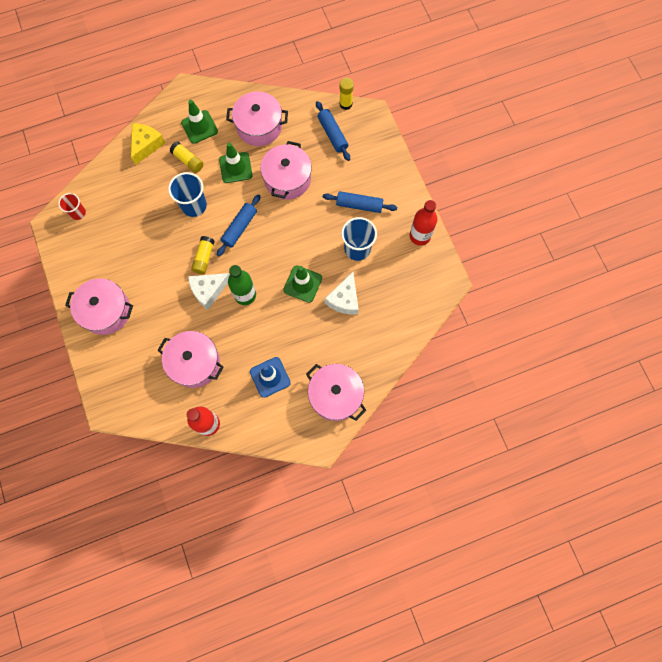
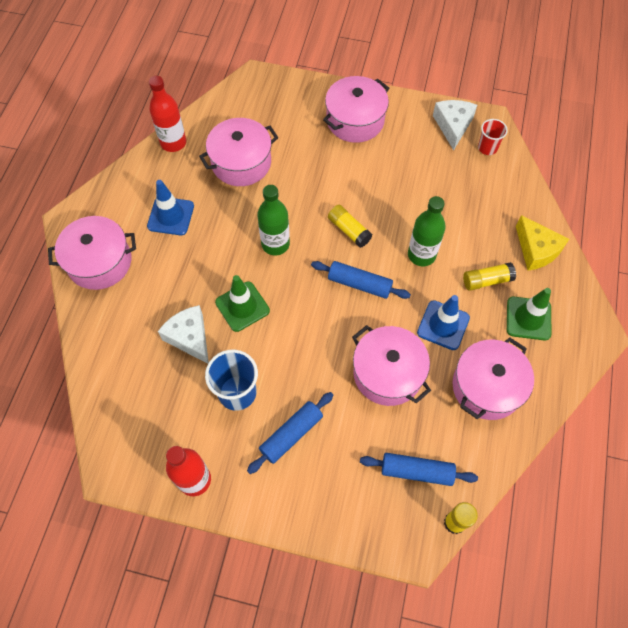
camera: 125 degrees right, 10 degrees down
(194, 205) = (421, 255): blue cup -> green bottle
(208, 290) = (307, 214): white cheese -> white cheese (453, 126)
(235, 167) = (443, 325): green traffic cone -> blue traffic cone
(239, 228) = (359, 284): blue rolling pin -> blue rolling pin turned 45 degrees counterclockwise

